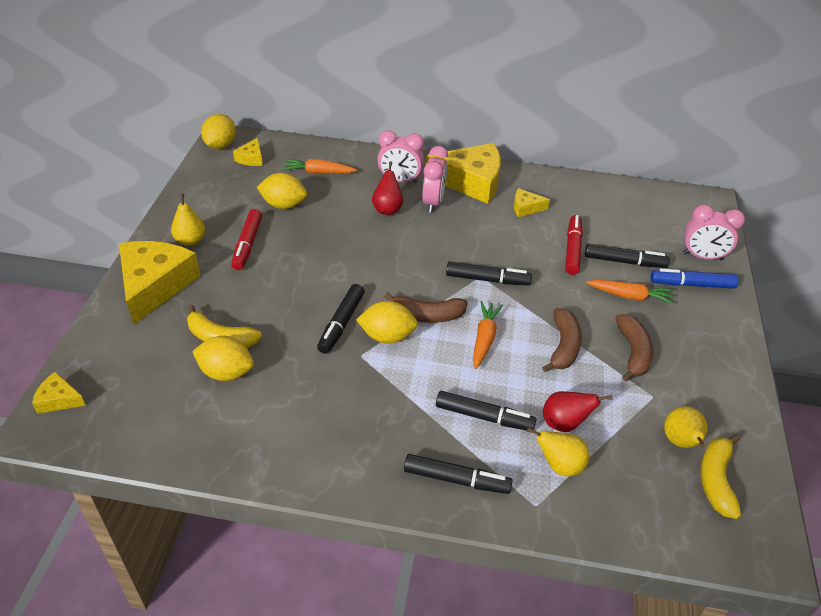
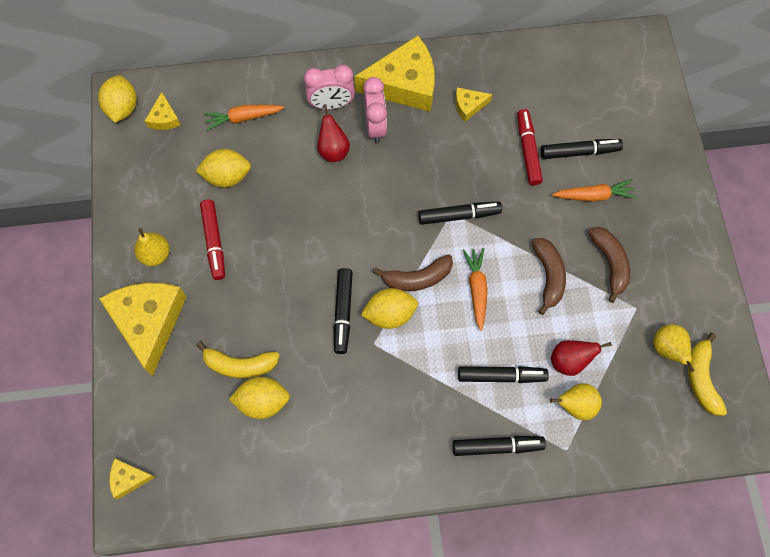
camera: 15 degrees left, 25 degrees up
(691, 284) = (646, 162): blue marker -> none
(702, 256) = (650, 122): pink clock -> none

